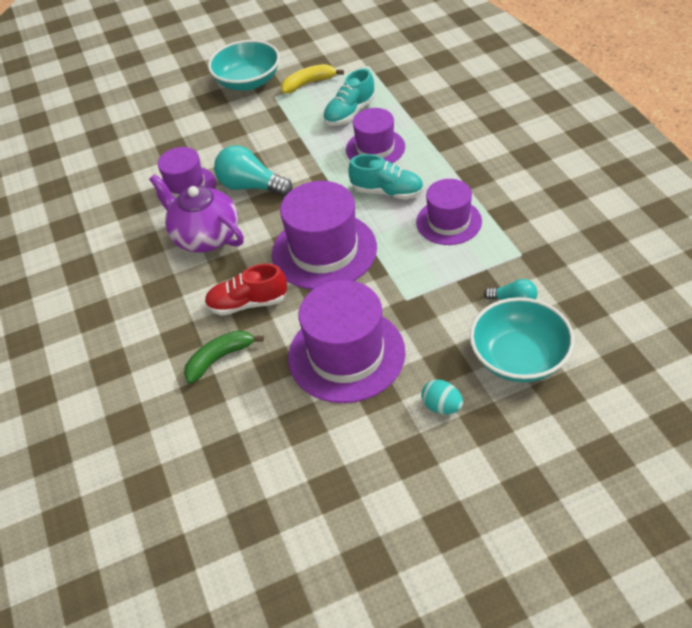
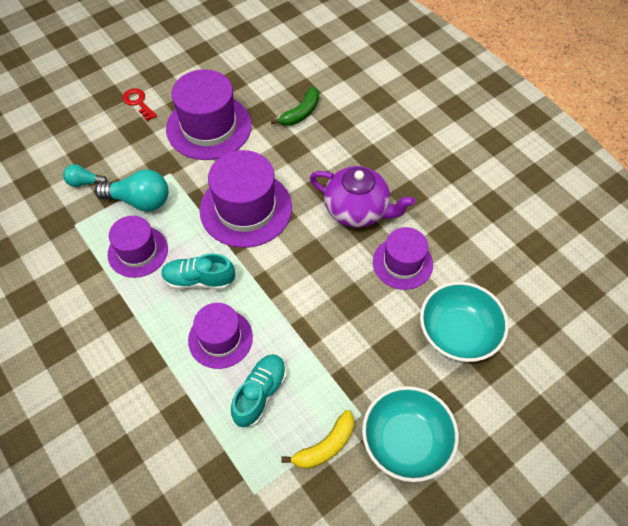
camera: 160 degrees right, 10 degrees up
(248, 303) = (295, 155): red shoe -> none
(251, 186) = (337, 271): turquoise light bulb -> turquoise light bulb (140, 201)
(442, 406) = (138, 102): turquoise egg -> red key
(519, 358) = (84, 140): turquoise bowl -> turquoise bowl (458, 333)

